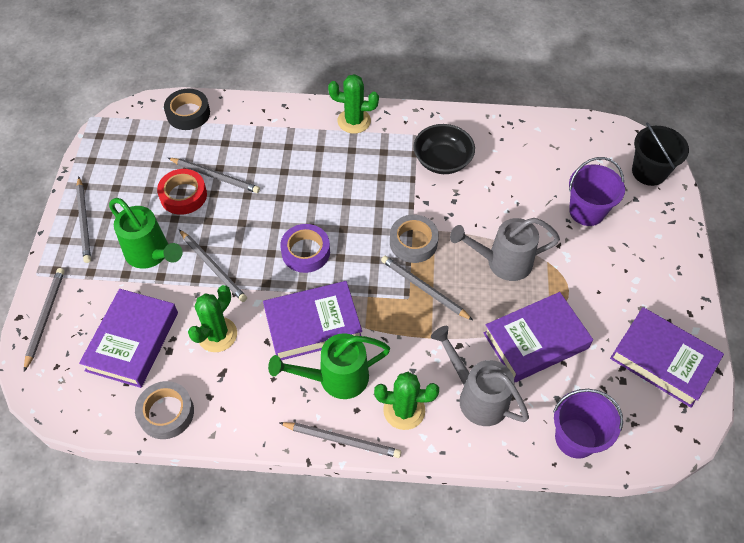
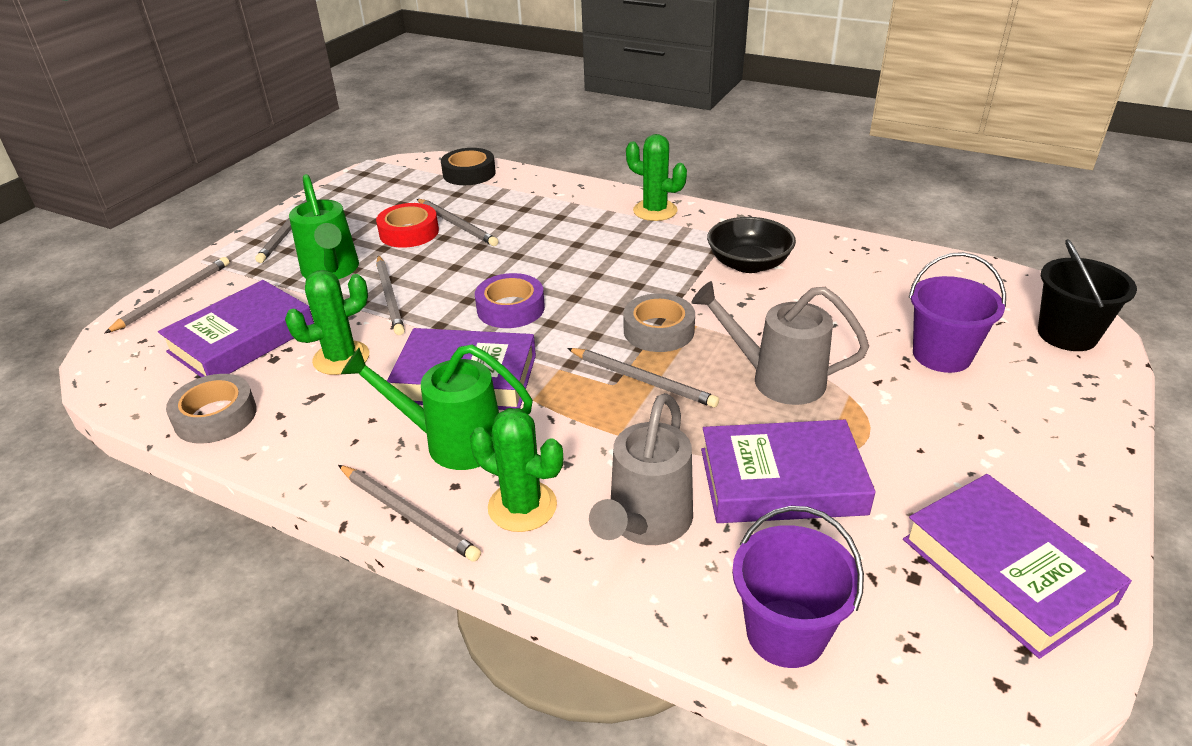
camera: 25 degrees right, 20 degrees down
(424, 289) = (643, 380): grey pencil -> grey pencil turned 150 degrees clockwise
(477, 396) = (646, 523): grey watering can -> grey watering can turned 135 degrees counterclockwise

